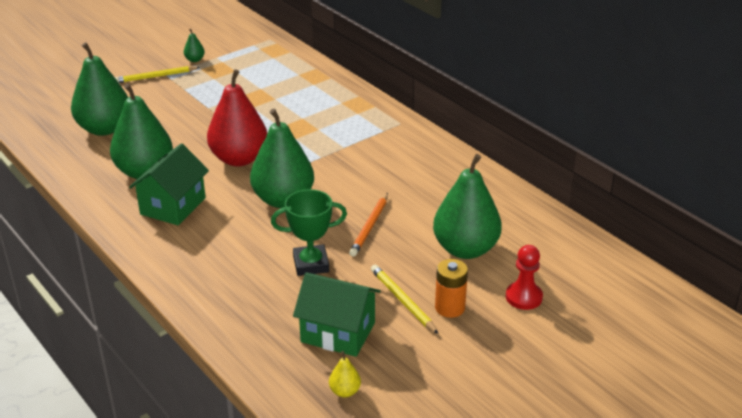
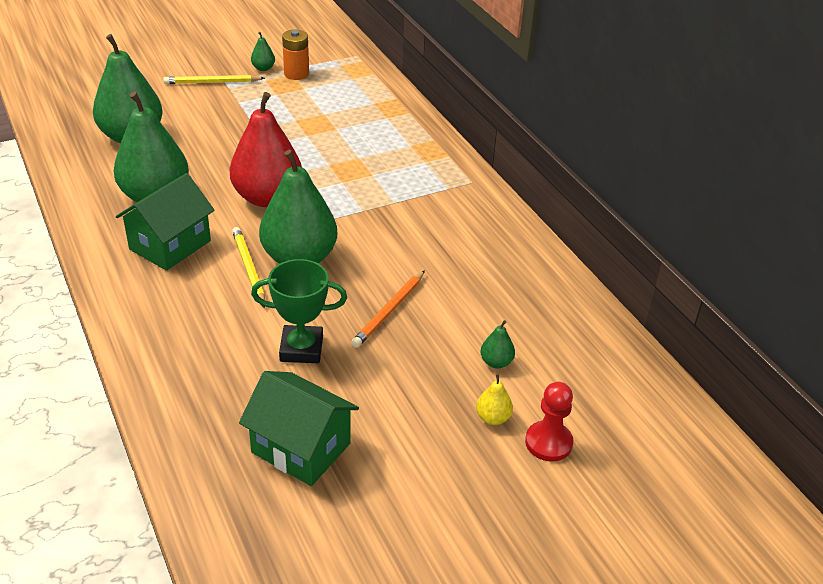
camera: 10 degrees right, 5 degrees up
(345, 391) = (280, 533): yellow pear -> yellow pear (492, 418)
(403, 301) = (395, 419): yellow pencil -> yellow pencil (249, 269)
(450, 307) = (450, 440): orange battery -> orange battery (296, 74)
(465, 249) = (496, 362): green pear -> green pear, size x0.40

